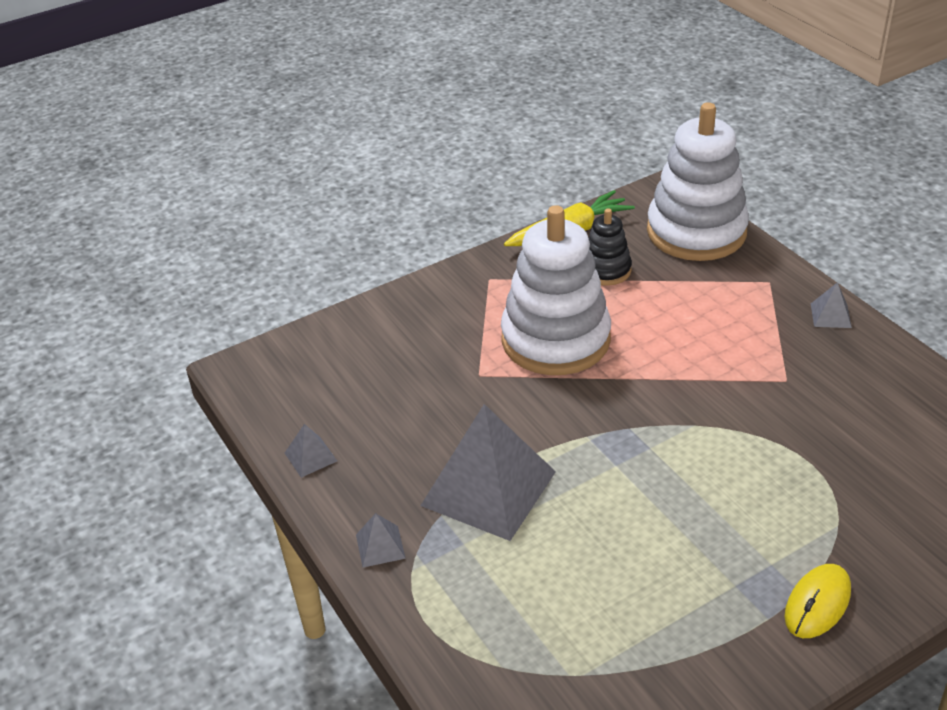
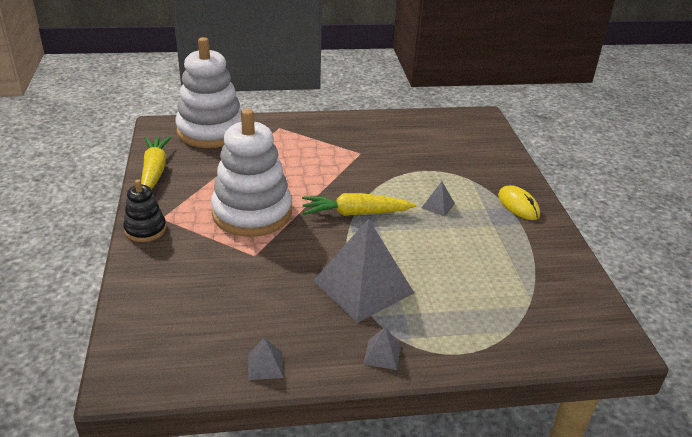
camera: 70 degrees left, 5 degrees down
(606, 270) = (208, 172): black stacking toy -> black stacking toy (145, 229)
(633, 428) = (355, 213): none -> yellow carrot
(831, 315) = (324, 122): grey pyramid -> grey pyramid (438, 205)

